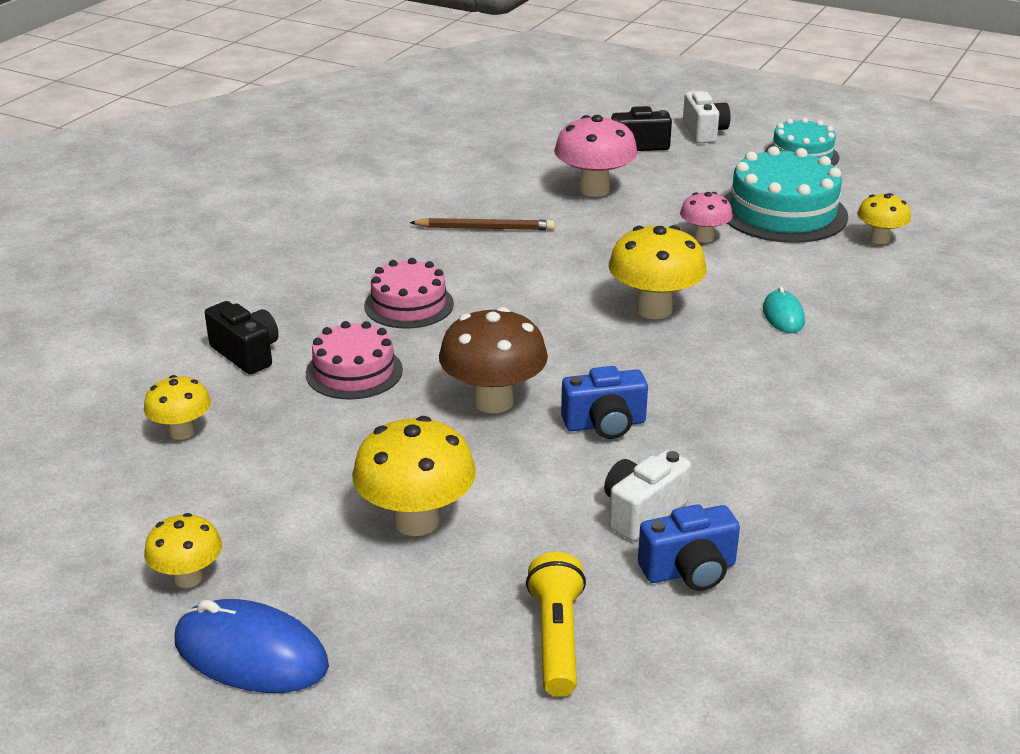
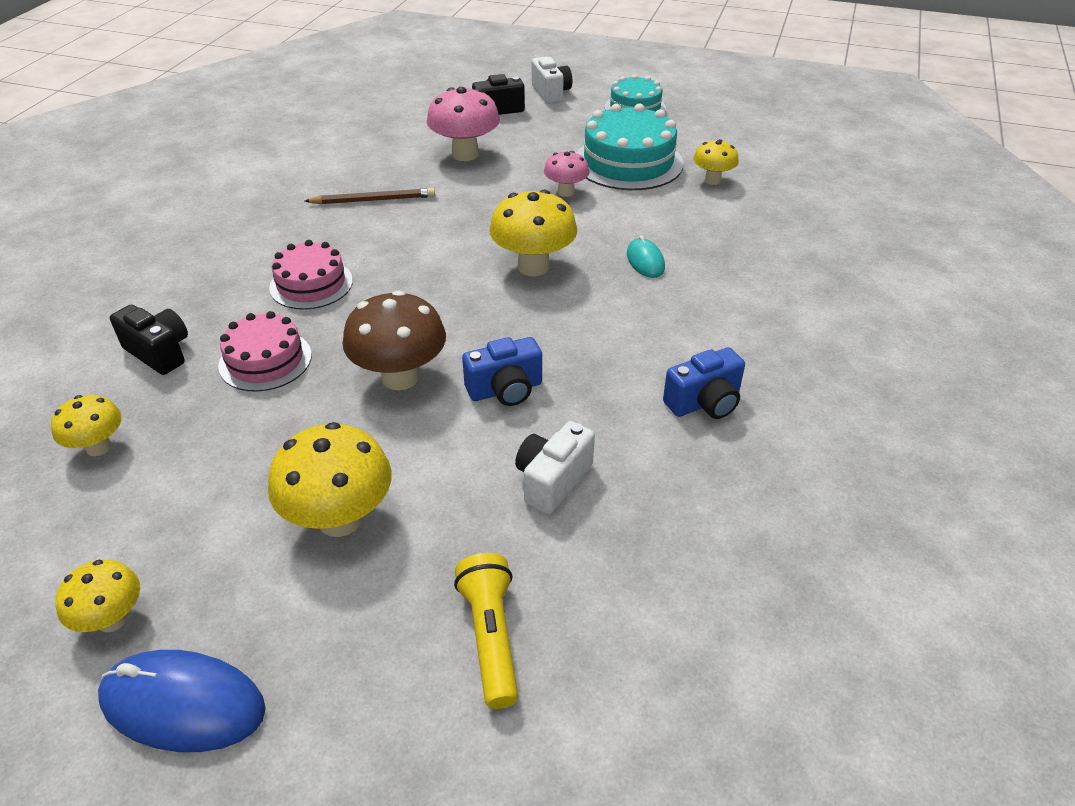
camera: 10 degrees left, 10 degrees up
(689, 571) = (605, 540): blue camera -> blue camera (704, 403)

